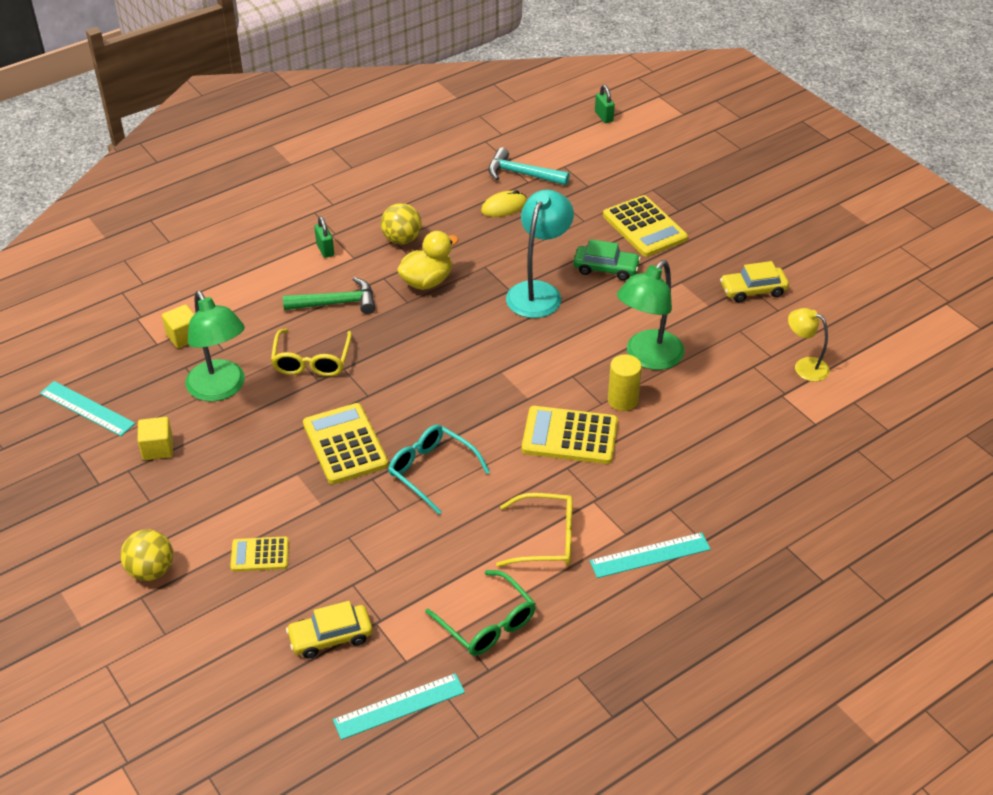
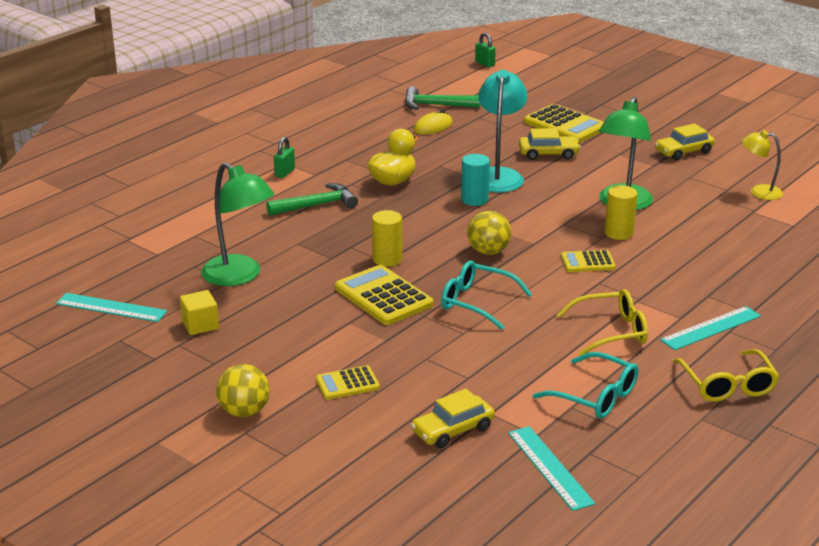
camera: 15 degrees left, 15 degrees down
(183, 336) = (181, 246): yellow cube -> none
(312, 361) = (317, 246): yellow glasses -> yellow glasses (727, 385)
(325, 249) = (284, 172): green padlock -> green padlock turned 60 degrees clockwise
(371, 393) = (387, 259): none -> yellow cylinder
(399, 706) = (550, 467): turquoise ruler -> turquoise ruler turned 75 degrees counterclockwise
(402, 239) = (353, 158): yellow ball -> yellow ball (488, 252)
(487, 623) = (595, 396): green glasses -> turquoise glasses
(497, 323) = (474, 199): none -> turquoise cylinder
(522, 174) = (435, 105): turquoise hammer -> green hammer
(570, 436) = (587, 262): yellow calculator -> yellow calculator, size x0.58
(606, 268) = (548, 154): green car -> yellow car

